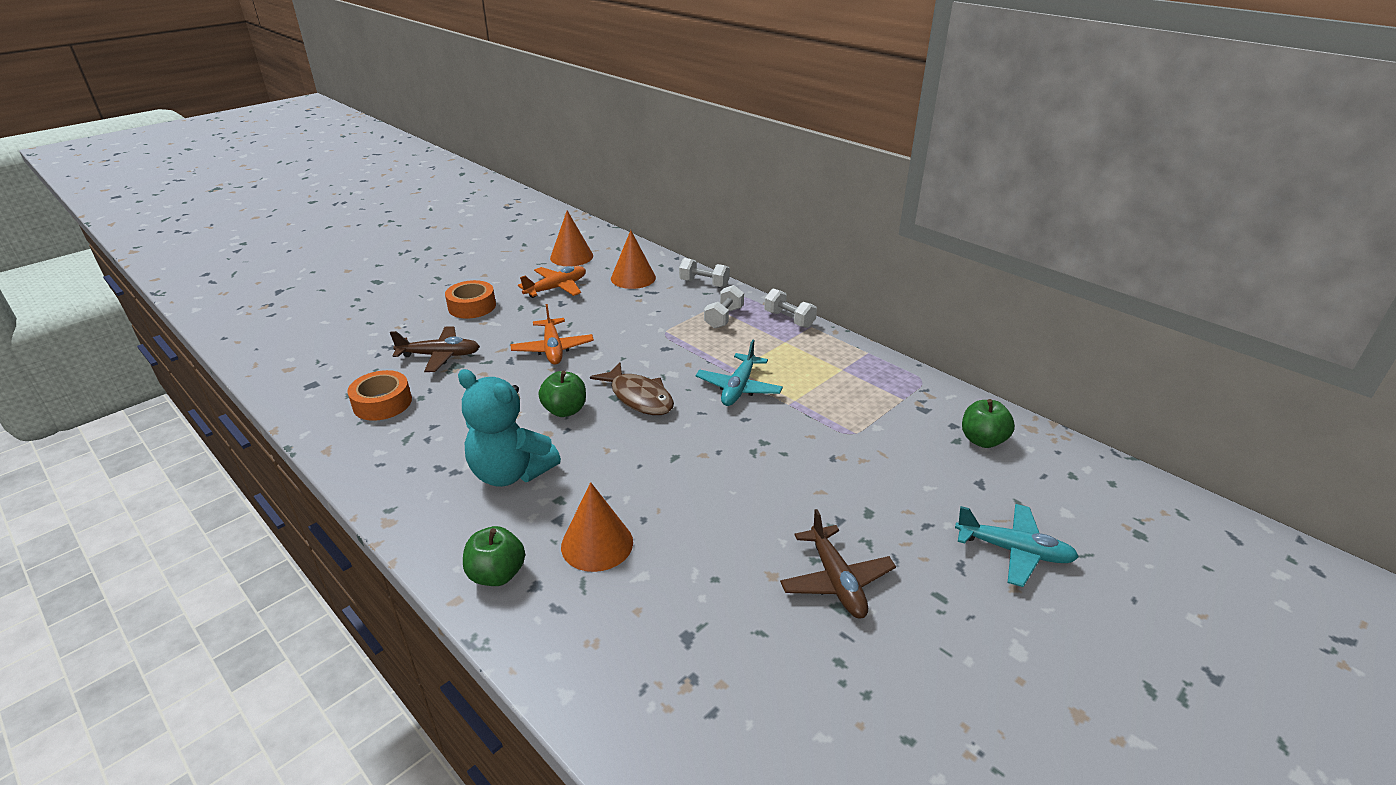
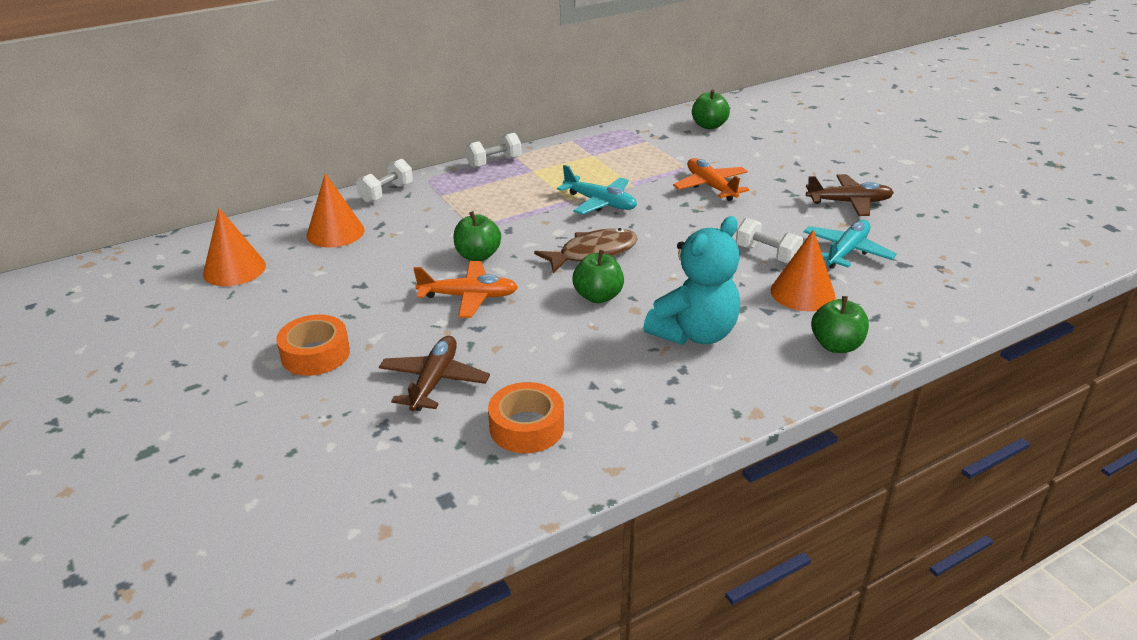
camera: 75 degrees left, 0 degrees up
(557, 288) = (317, 286): orange plane -> orange plane (710, 186)
(617, 341) = (478, 256): none -> green apple
(724, 318) = (469, 192): white dumbbell -> white dumbbell (767, 254)
(1014, 551) = (824, 142): turquoise plane -> turquoise plane (846, 251)

